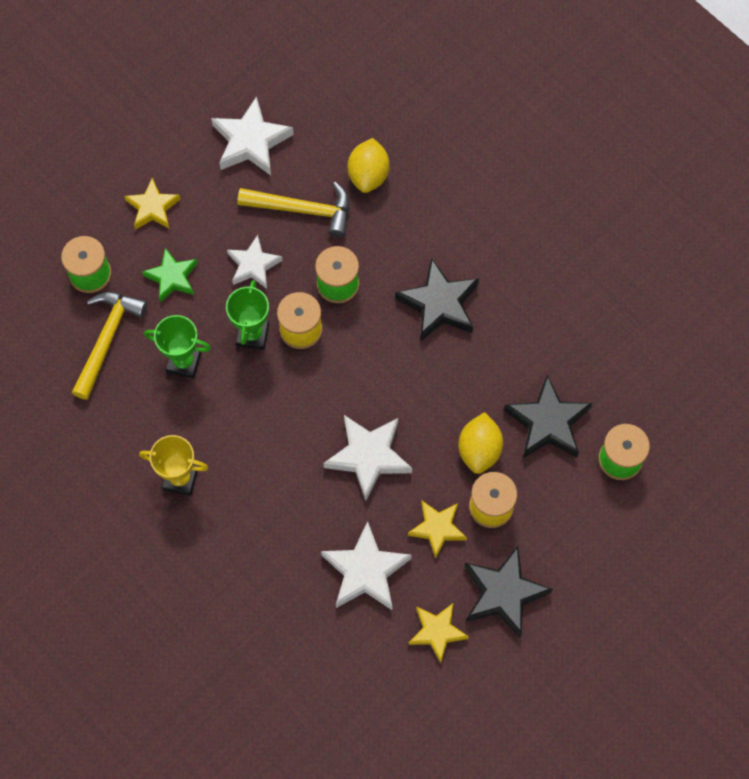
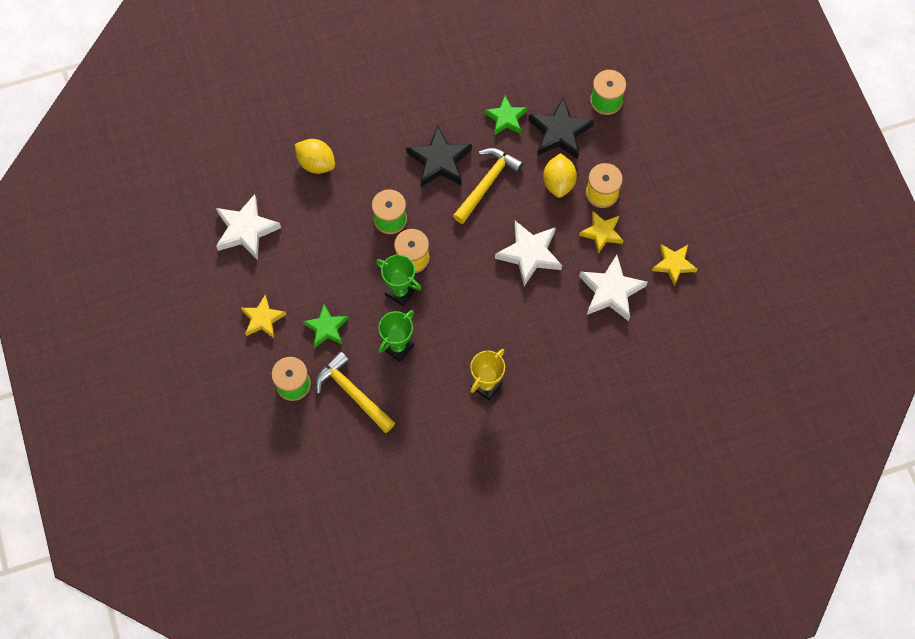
camera: 65 degrees left, 0 degrees up
(253, 265) = (346, 269): white star -> none
(303, 210) = (320, 217): yellow hammer -> yellow hammer (487, 183)
(479, 450) = (558, 182): yellow lemon -> yellow lemon turned 60 degrees clockwise
(503, 593) = (665, 212): black star -> none
(534, 353) = (506, 118): none -> green star

